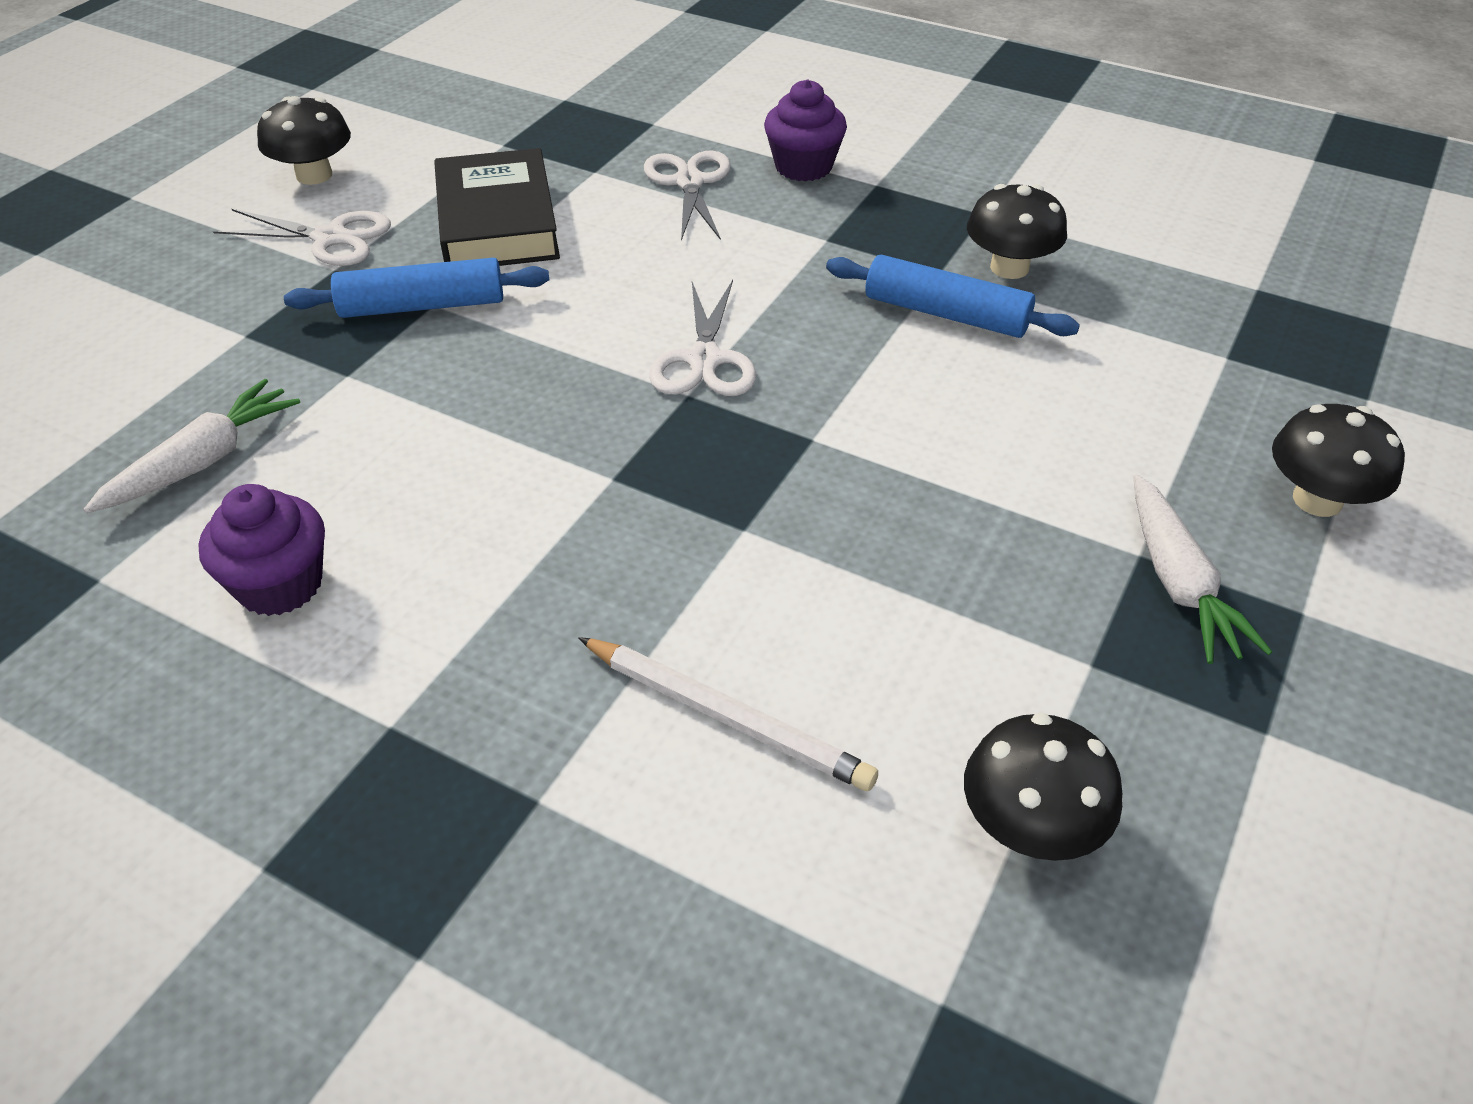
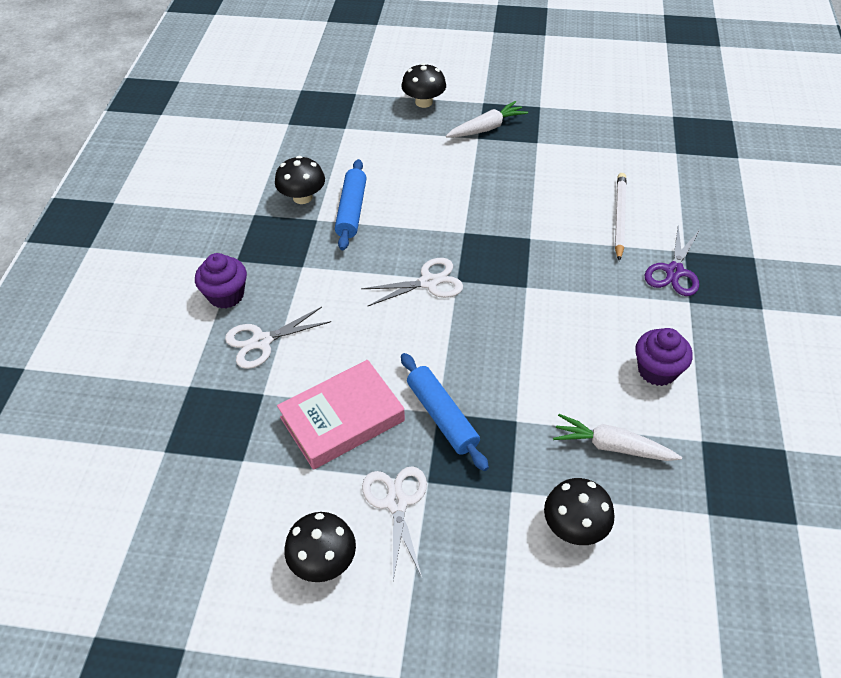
camera: 110 degrees left, 5 degrees up
(491, 742) = (674, 271): none -> purple scissors
(497, 222) = (342, 419): black book -> pink book
(1030, 826) = (609, 146): black mushroom -> black mushroom (575, 526)

